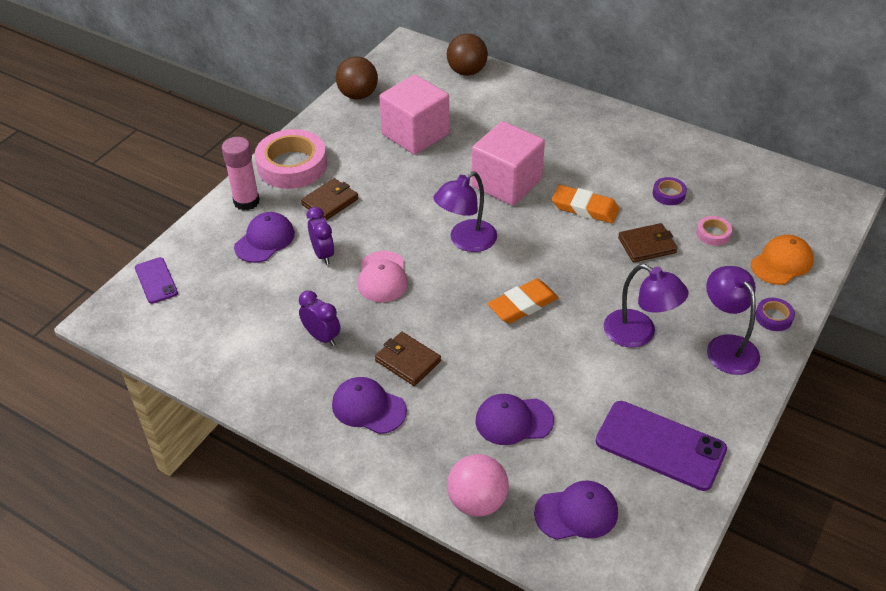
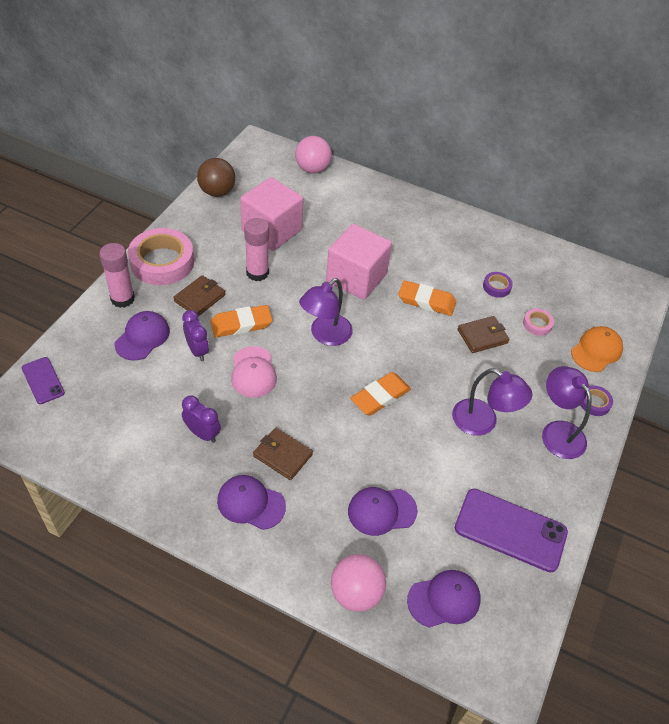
camera: 10 degrees left, 5 degrees up
(373, 229) = (241, 324): none -> orange eraser
(395, 177) = (257, 273): none -> pink glue stick
(466, 71) = (312, 169): brown ball -> pink ball

